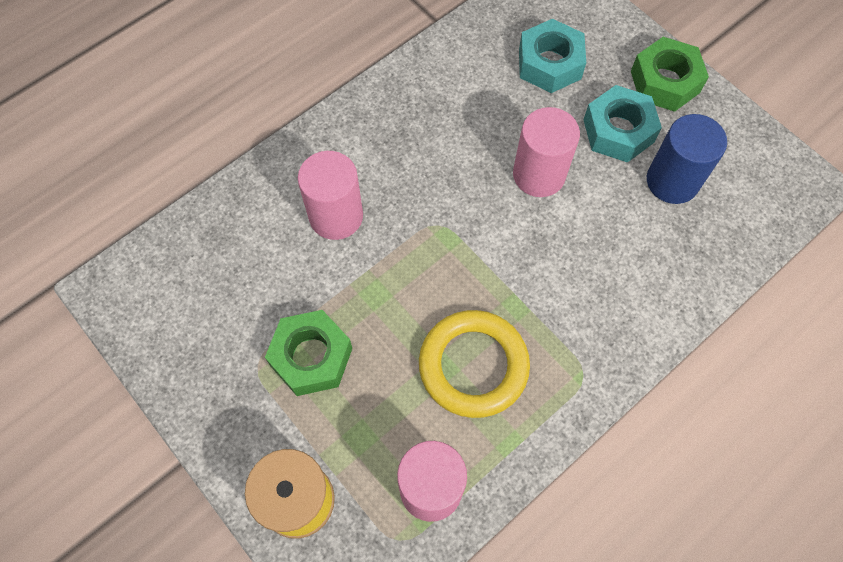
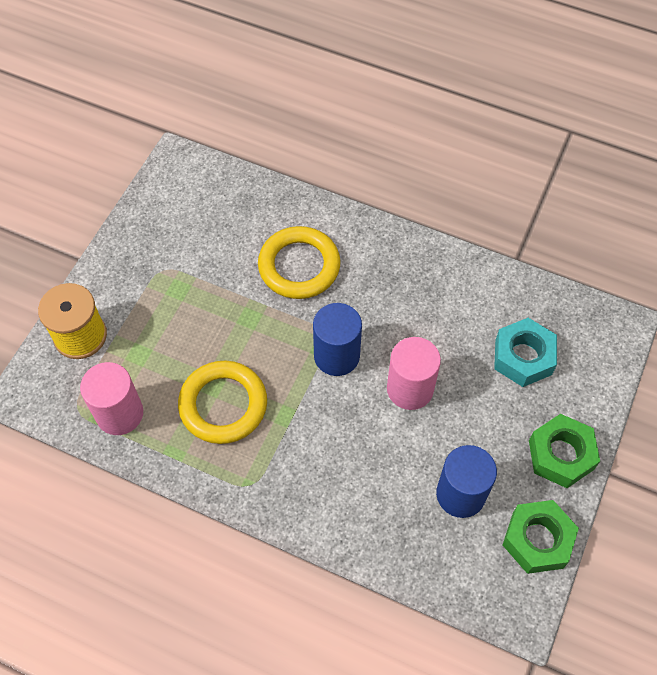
camera: 65 degrees right, 5 degrees down
(311, 357) = (183, 299): green nut -> green nut (537, 540)
(336, 216) = (299, 266): pink cylinder -> yellow ring
(467, 225) = (336, 356): none -> blue cylinder
(618, 131) = (487, 434): turquoise nut -> none

